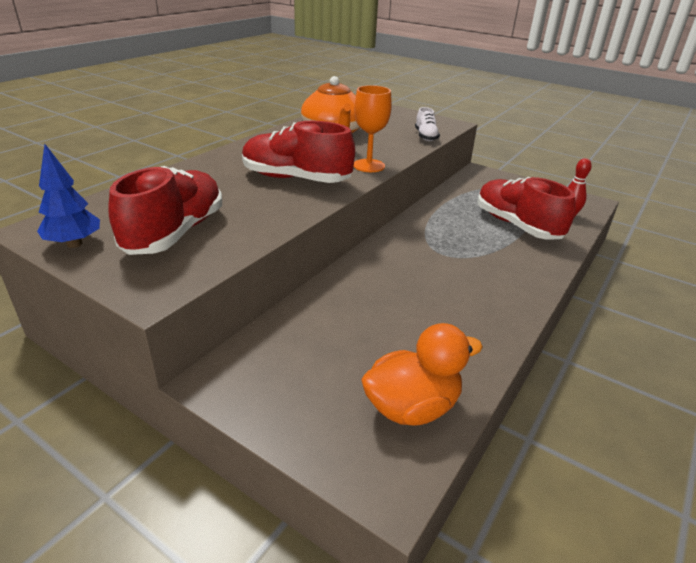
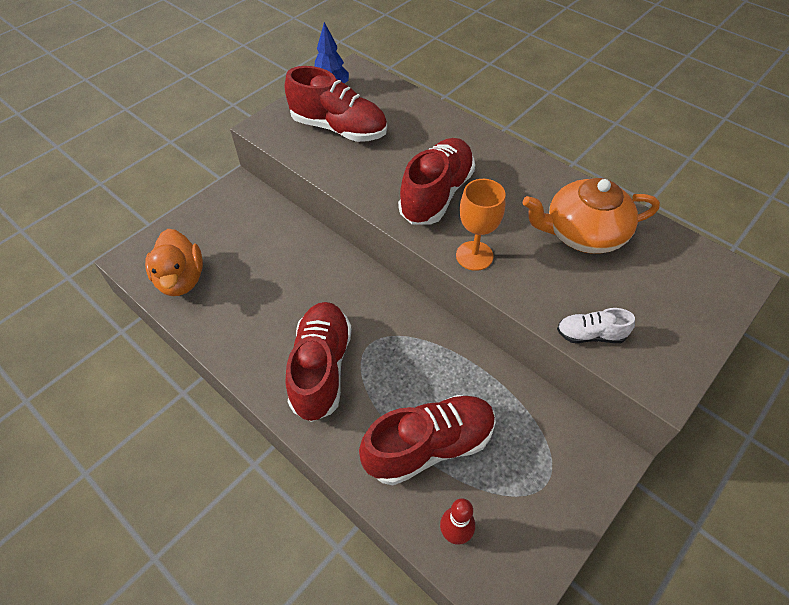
camera: 100 degrees right, 20 degrees up
(482, 277) = (321, 368): none -> red shoe

